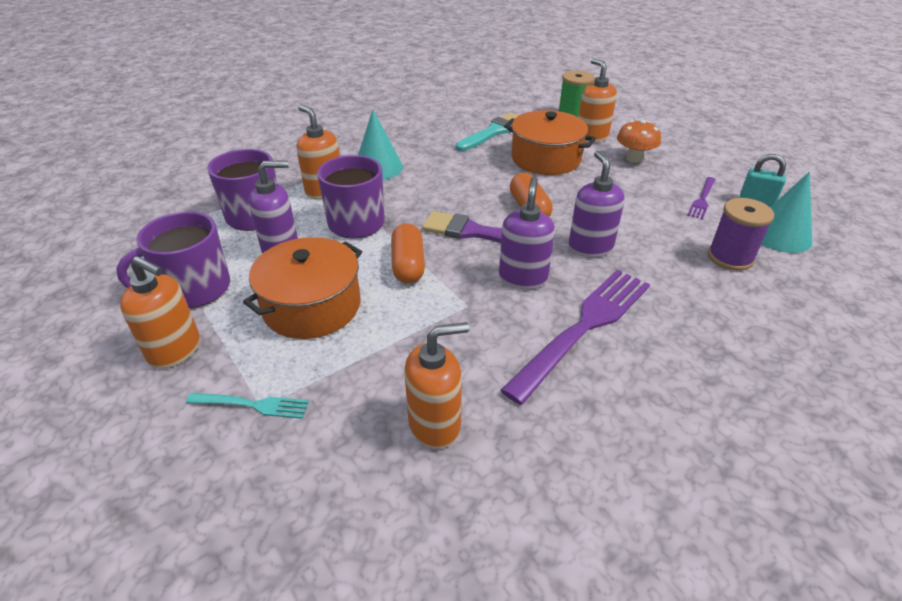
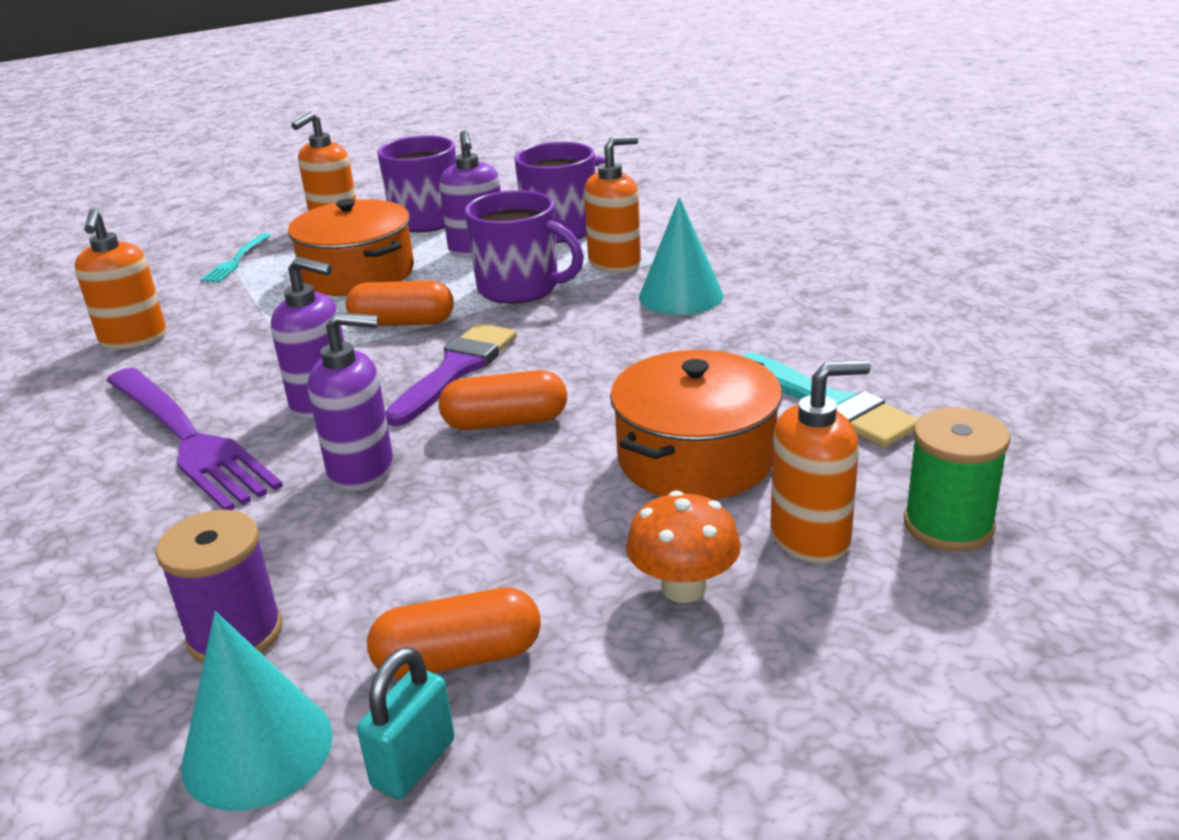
camera: 100 degrees right, 10 degrees down
(702, 199) = (459, 658): purple fork -> orange capsule

